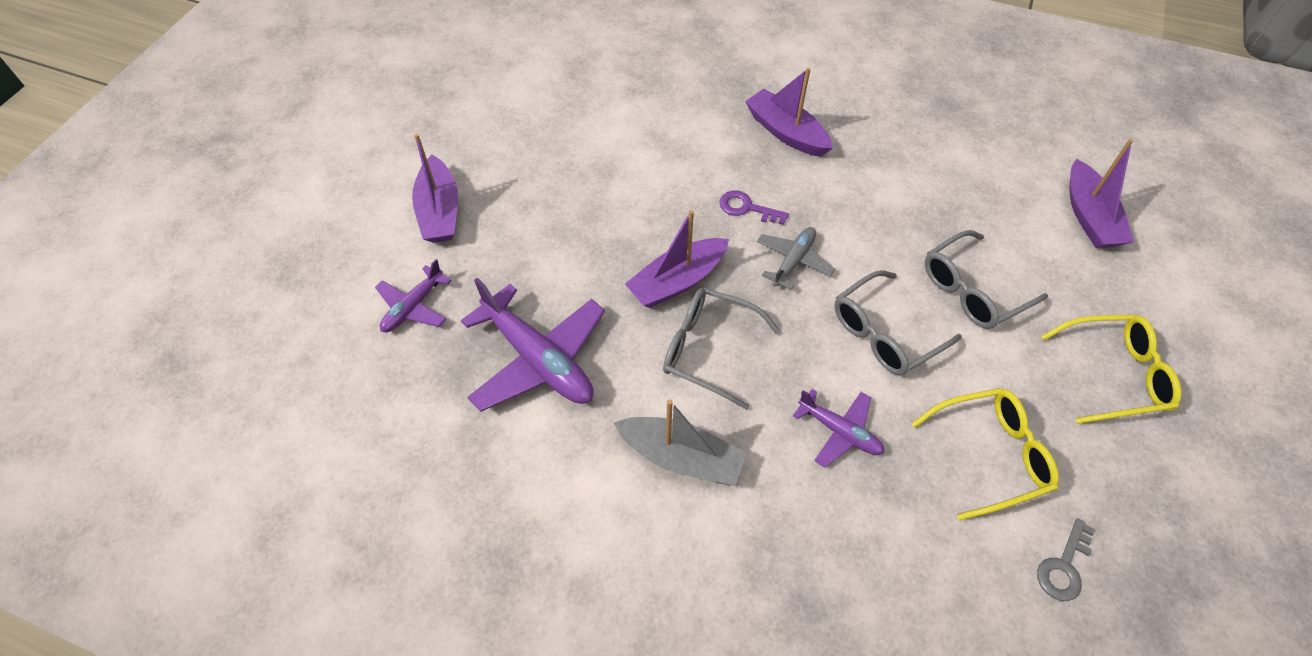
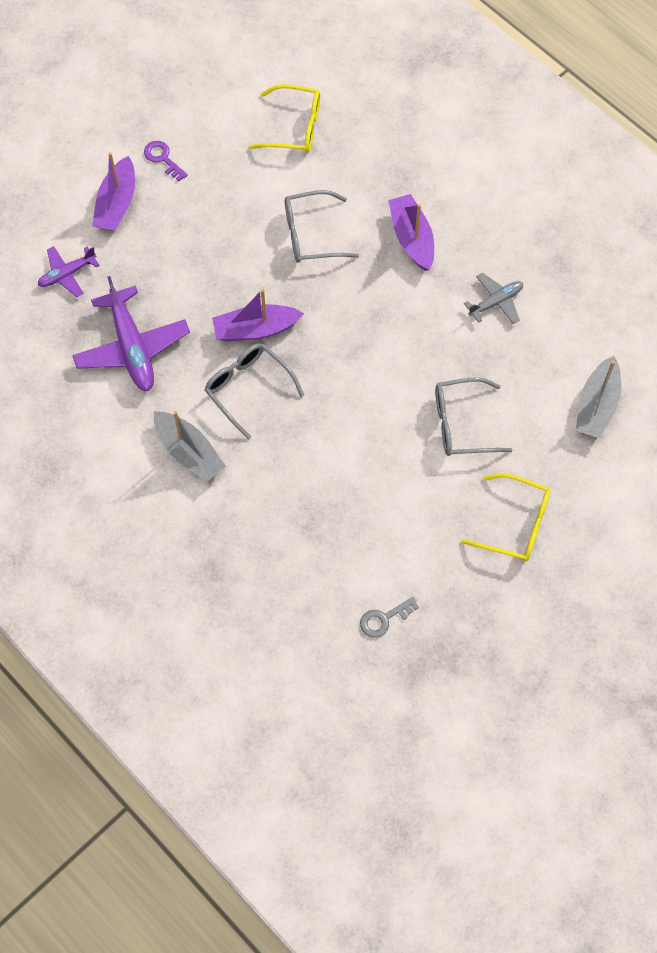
camera: 25 degrees right, 10 degrees up
(747, 208) = (340, 291): purple key -> purple key (163, 158)
(793, 261) = (347, 348): grey plane -> grey plane (496, 302)
(839, 431) = (300, 479): purple plane -> none
(885, 333) = (377, 428): grey glasses -> grey glasses (312, 234)
(989, 456) = (387, 537): yellow glasses -> yellow glasses (293, 127)
(1089, 216) = (597, 405): purple boat -> grey boat

